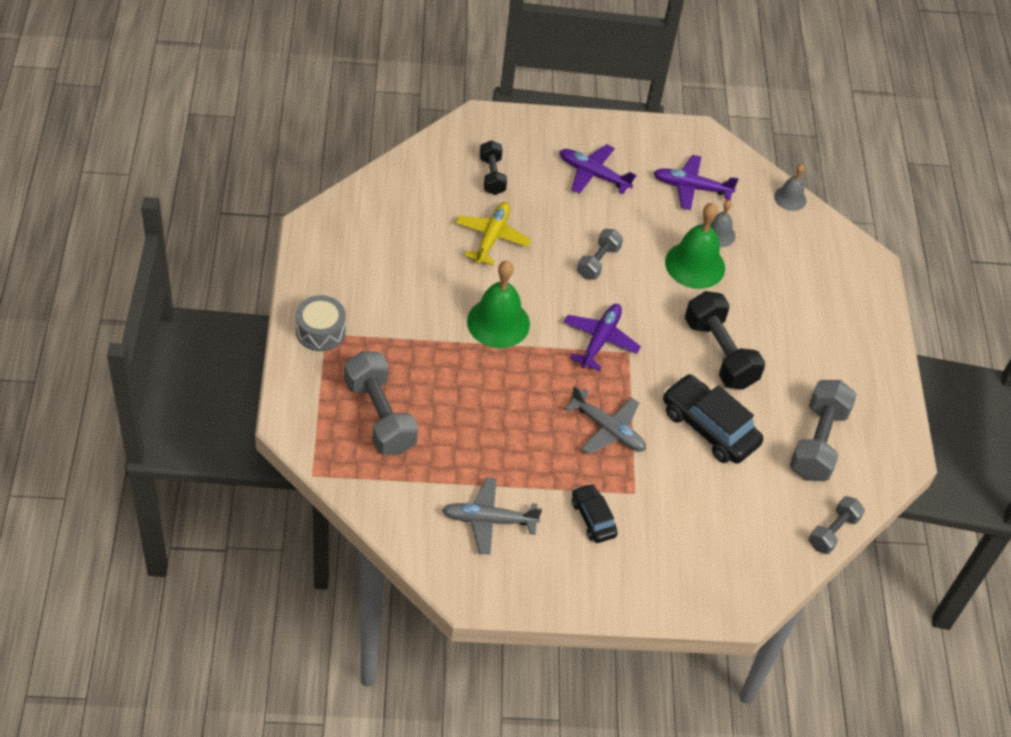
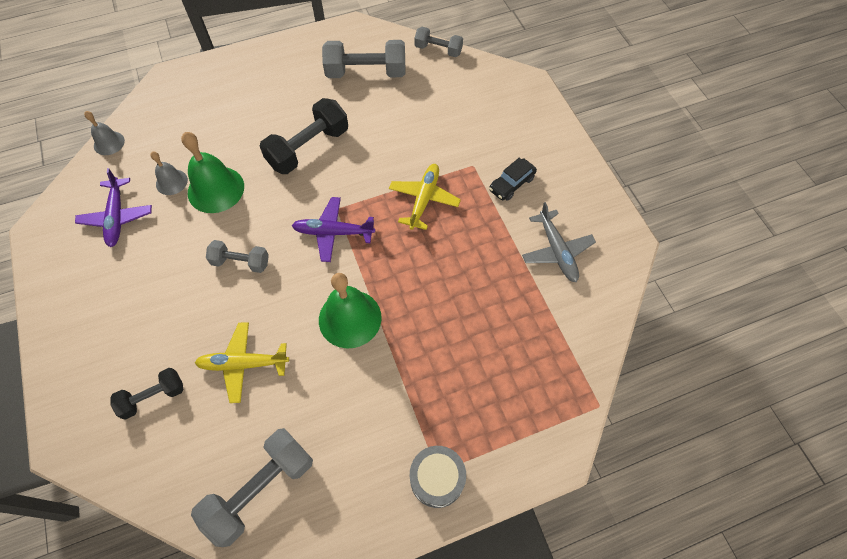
camera: 105 degrees left, 10 degrees up
(379, 416) = (506, 376): grey dumbbell -> grey dumbbell (260, 489)
(593, 174) = (123, 302): purple plane -> none
(607, 429) = (424, 200): grey plane -> yellow plane
(709, 427) = (386, 136): black car -> none

